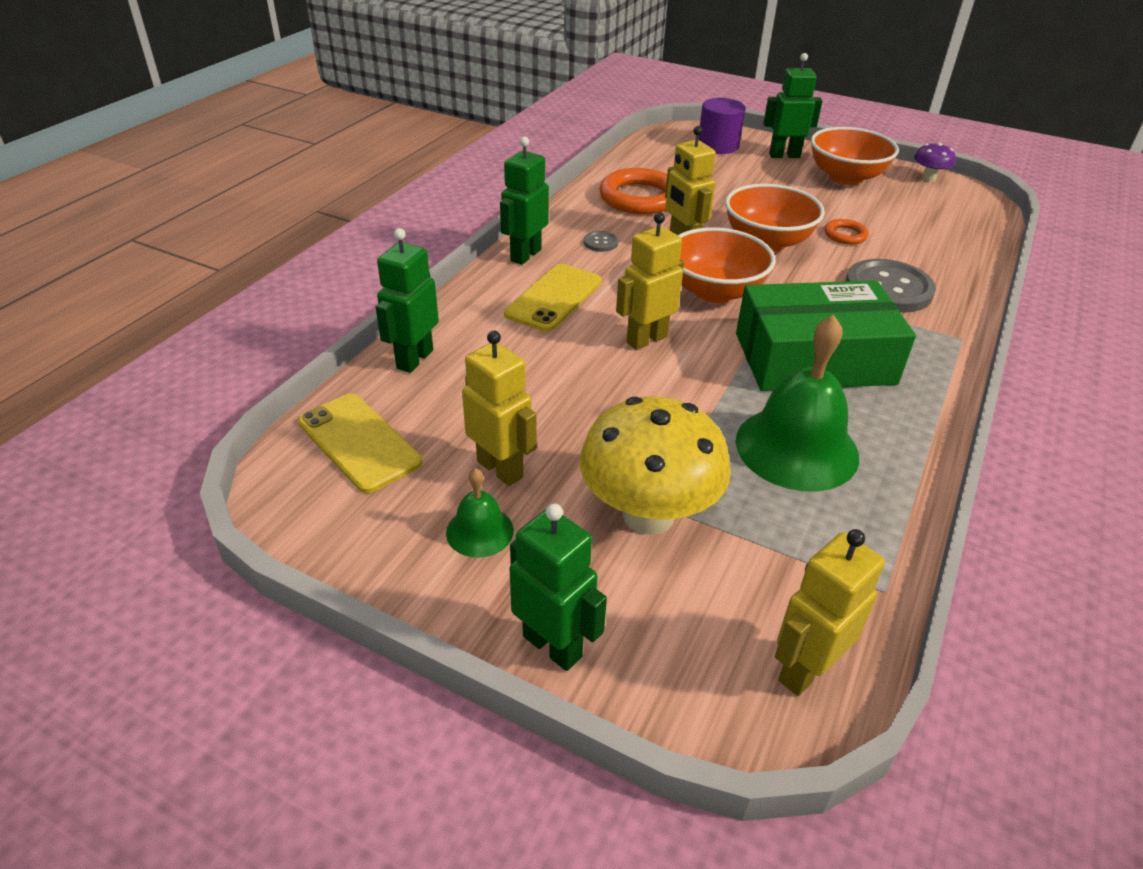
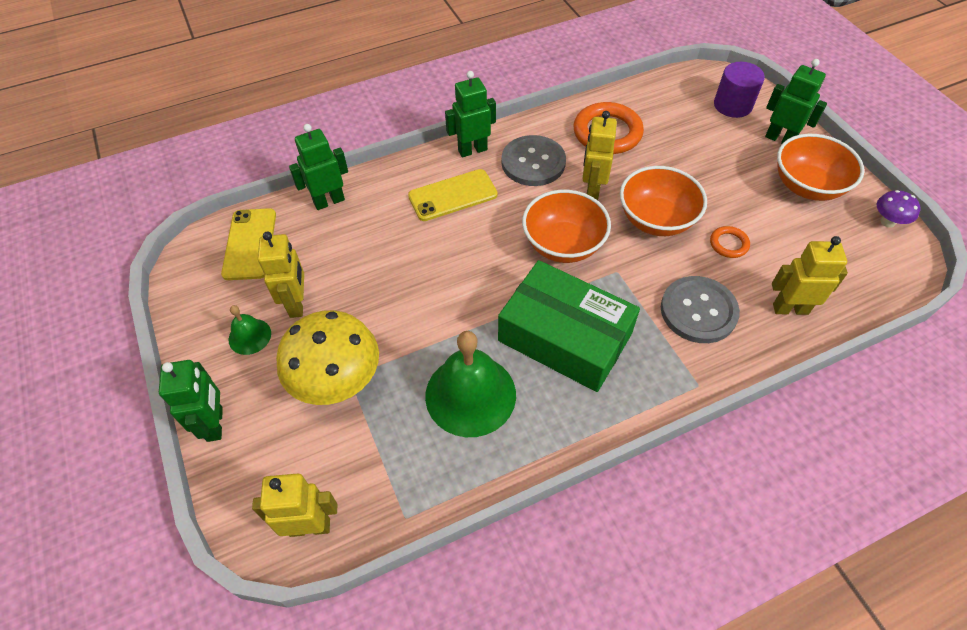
camera: 40 degrees right, 15 degrees up
(600, 243) = (533, 162): grey button -> grey button, size x2.30
(646, 339) = (473, 259): yellow robot -> yellow robot (790, 308)

